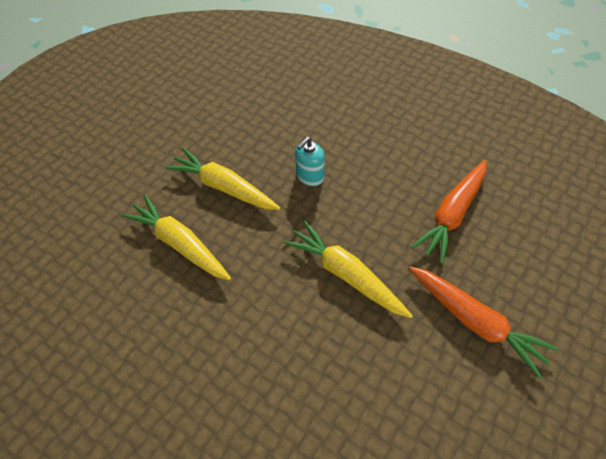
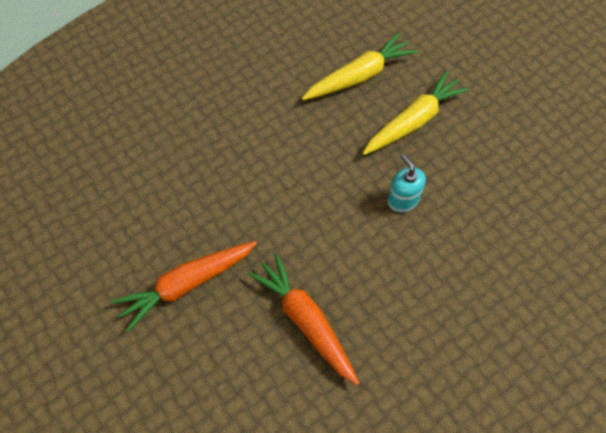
camera: 105 degrees right, 5 degrees up
(346, 274) = (276, 195): yellow carrot -> none

